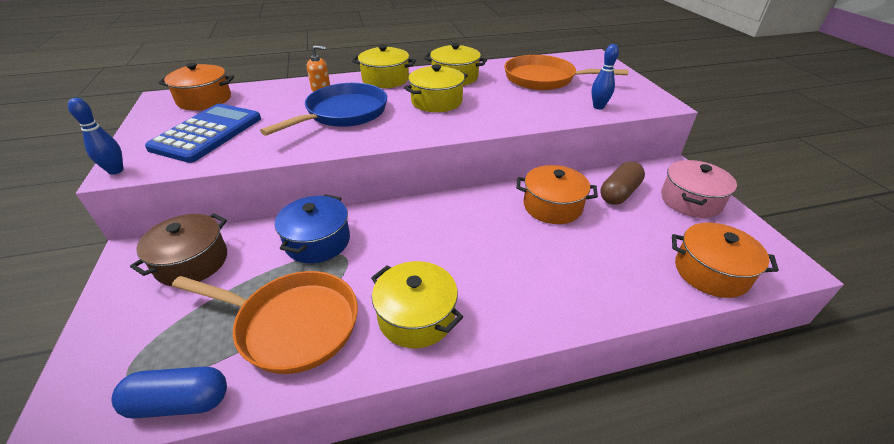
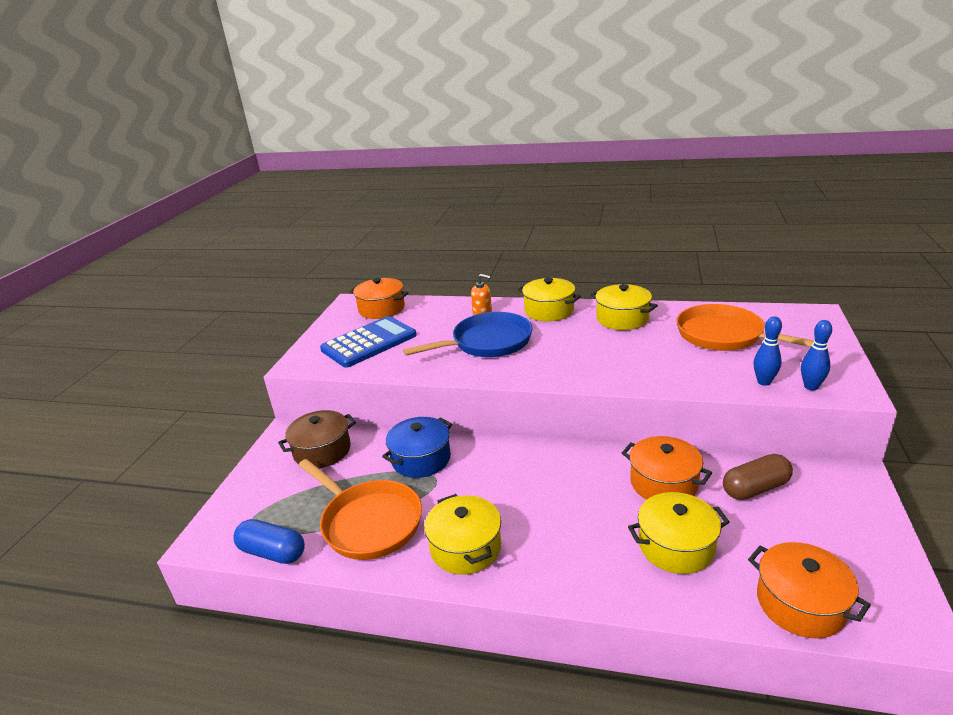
camera: 30 degrees right, 10 degrees down
(116, 171) = (294, 364): blue bowling pin -> blue bowling pin (811, 387)
(436, 101) = (584, 344): yellow pot -> yellow pot (676, 546)
(690, 200) = (844, 520): pink pot -> none

